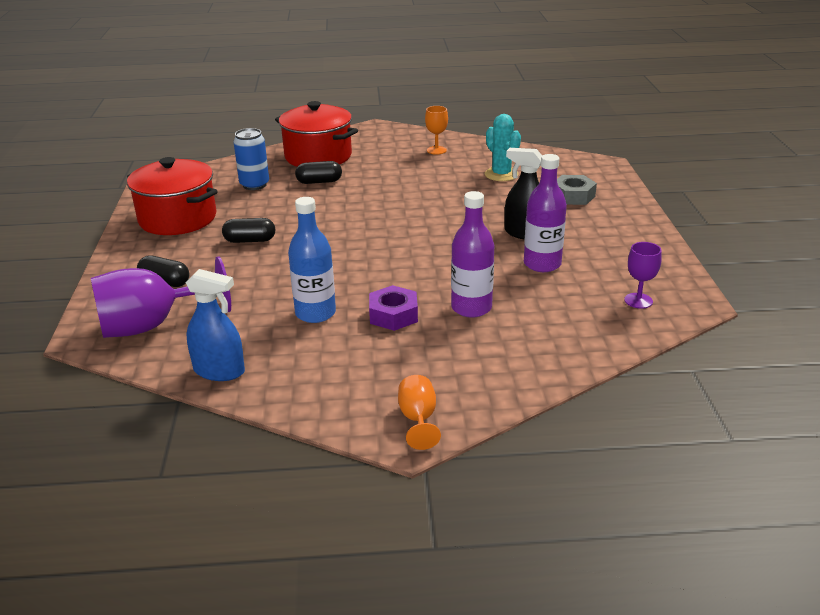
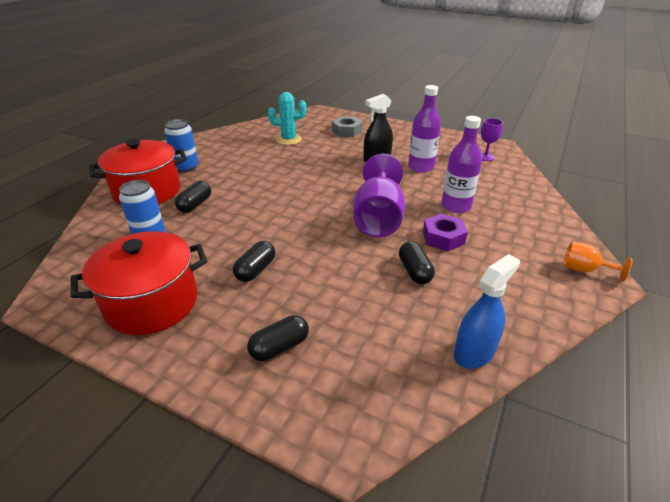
camera: 60 degrees left, 5 degrees up
(152, 325) = (360, 379): purple goblet -> purple goblet (378, 218)
(315, 313) = (414, 271): blue bottle -> black capsule
(377, 153) = (186, 167): none -> blue can
(436, 150) = (219, 146): orange goblet -> none

